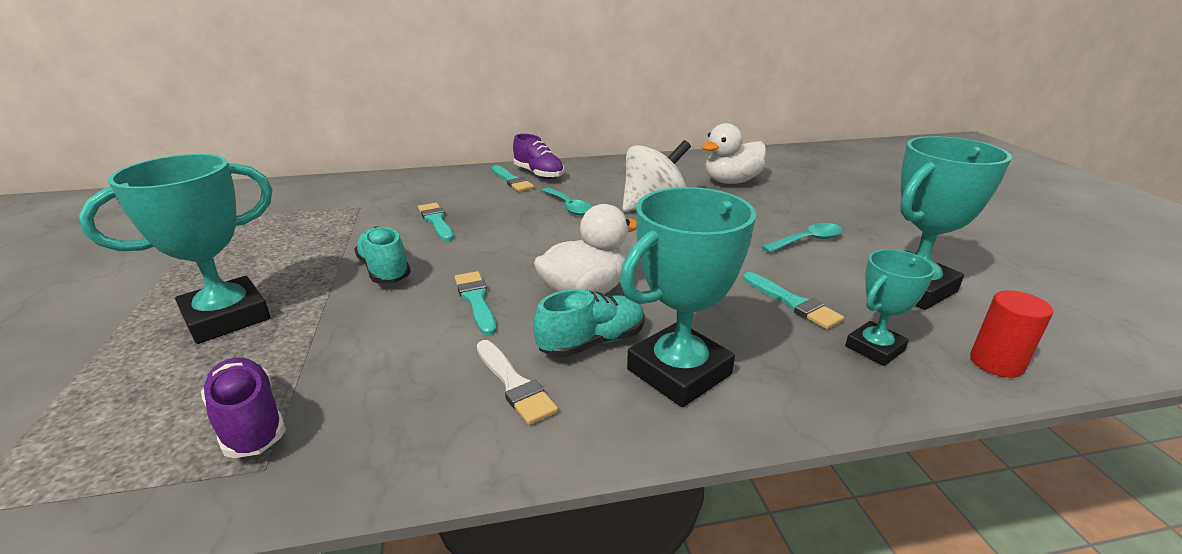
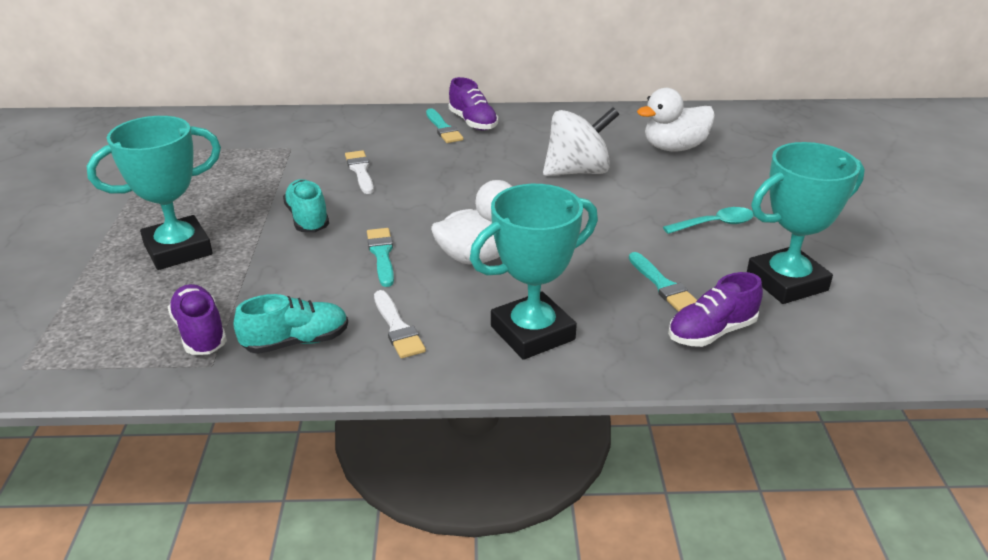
camera: 10 degrees right, 5 degrees up
(436, 221) = (360, 171): turquoise brush -> white brush
(569, 207) = (492, 165): turquoise spoon -> none
(592, 342) = (470, 301): turquoise shoe -> turquoise shoe (296, 342)
(874, 348) = (711, 332): turquoise trophy -> purple shoe
(996, 363) = (812, 356): red cylinder -> none

